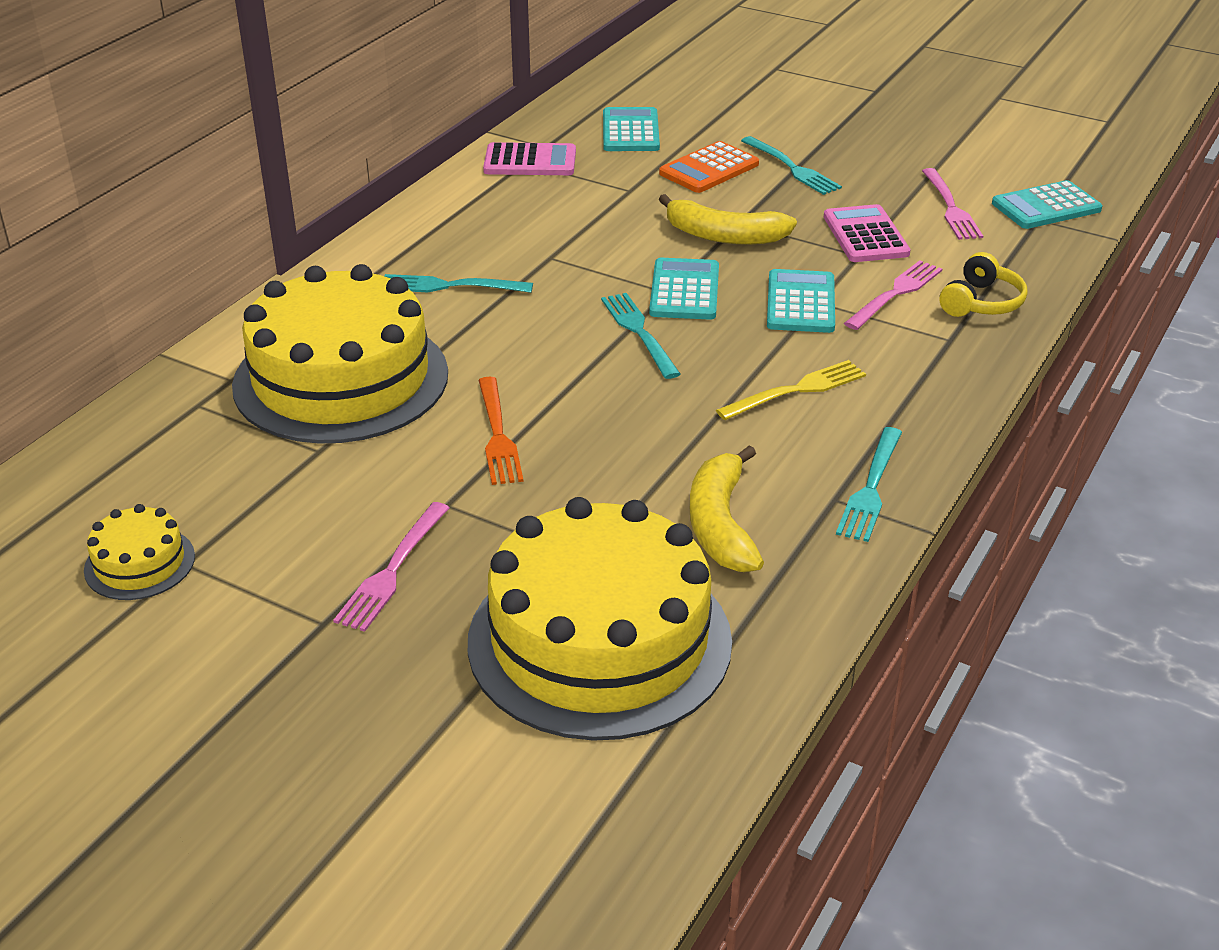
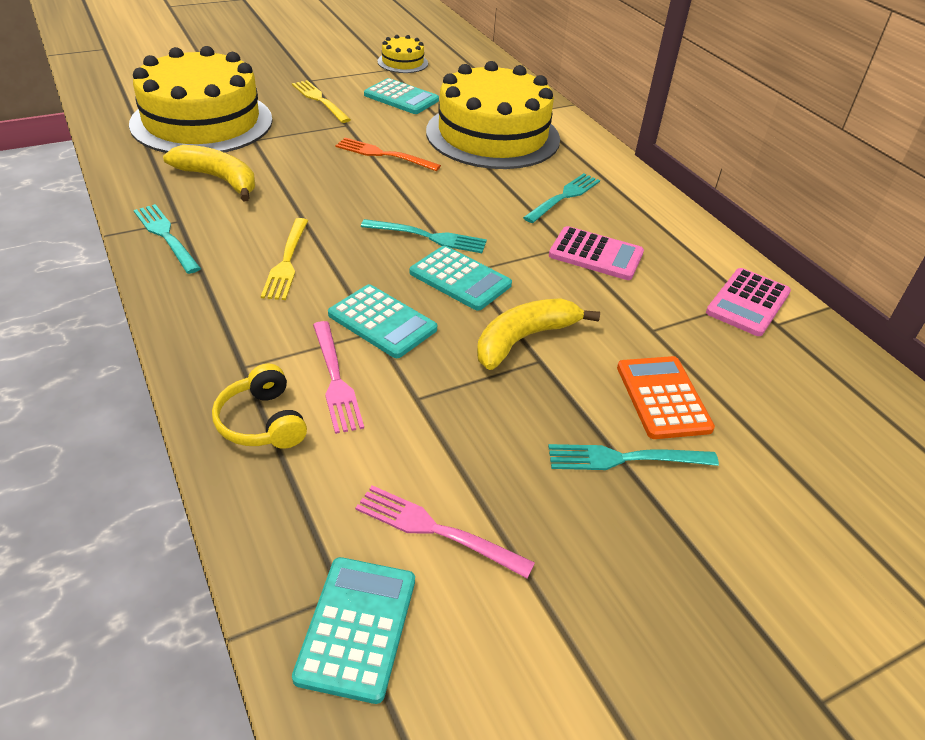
camera: 120 degrees right, 5 degrees up
(393, 570) = (319, 100): pink fork -> yellow fork
(630, 131) = (786, 389): turquoise calculator -> turquoise calculator (401, 98)
(865, 235) = (444, 424): pink calculator -> pink calculator (596, 254)

